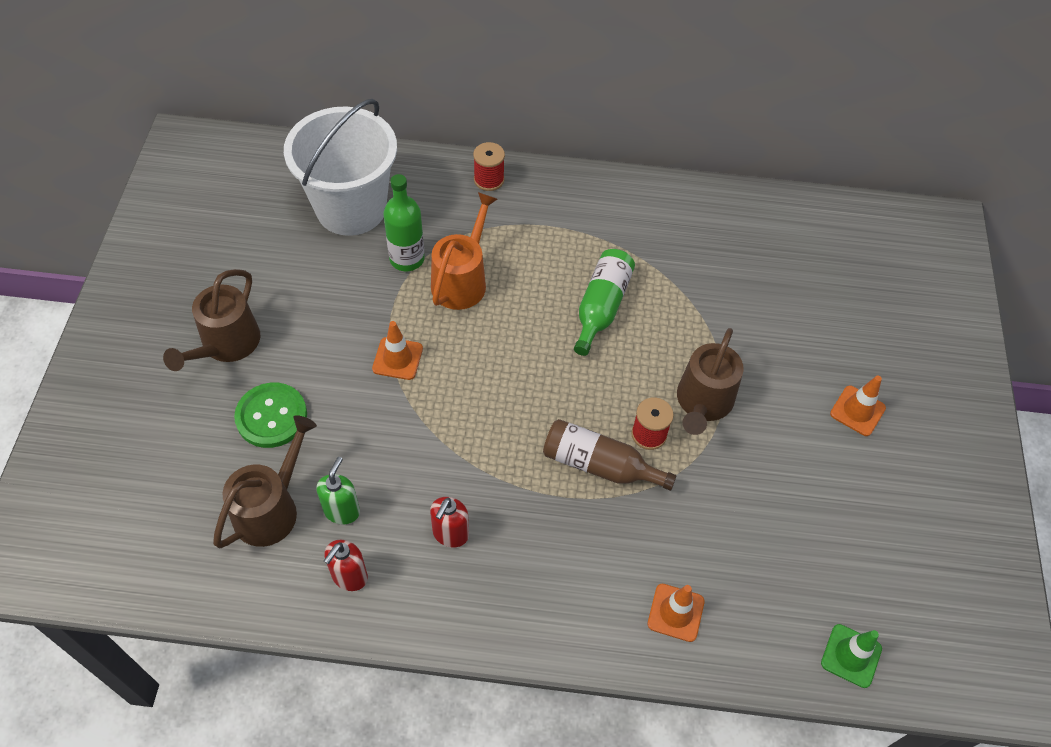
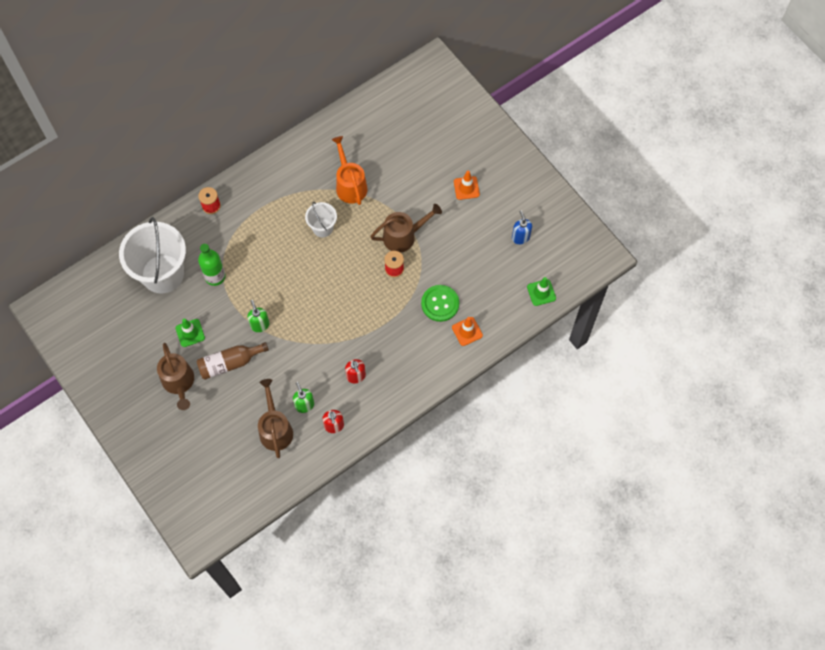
camera: 40 degrees left, 10 degrees up
(271, 416) = (234, 394): green button -> green button (440, 304)
(305, 298) = (190, 333): none -> green traffic cone
(397, 358) = (260, 325): orange traffic cone -> green soap dispenser
(462, 280) = (250, 266): orange watering can -> orange watering can (350, 185)
(599, 465) = (386, 298): brown bottle -> brown bottle (229, 363)
(601, 307) = (322, 228): green bottle -> white bucket
(703, 402) = (403, 236): brown watering can -> brown watering can turned 90 degrees counterclockwise
(885, 544) = (520, 237): none -> blue soap dispenser

